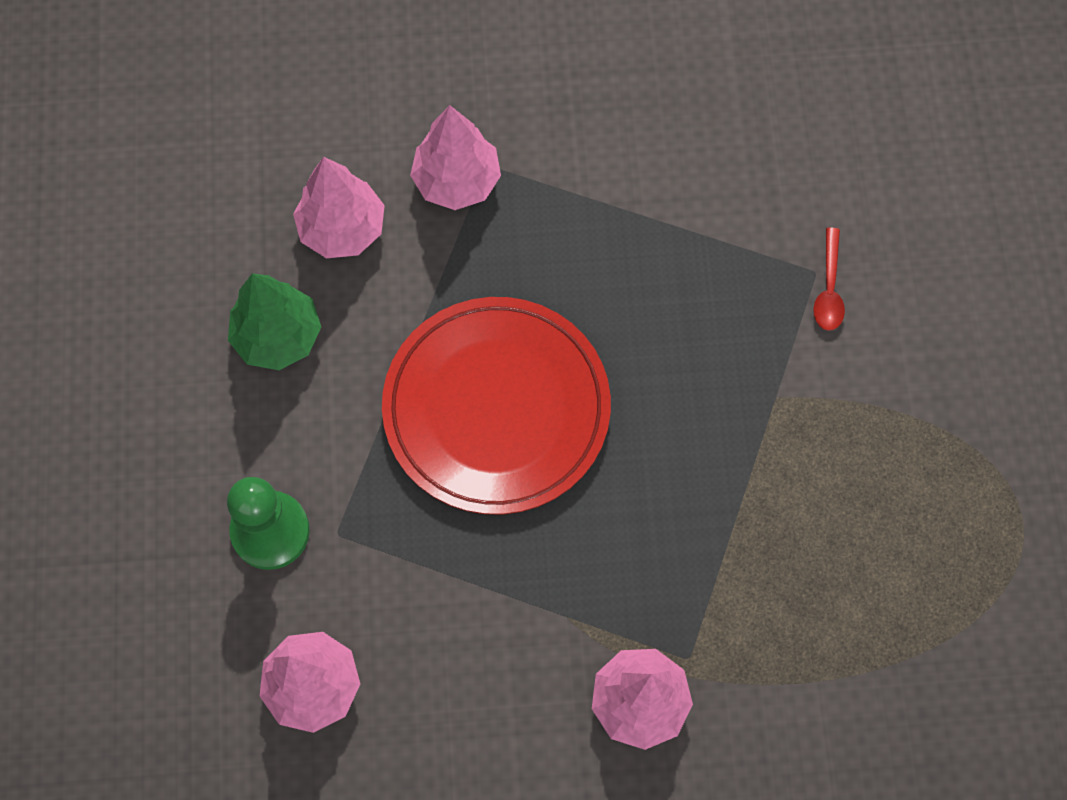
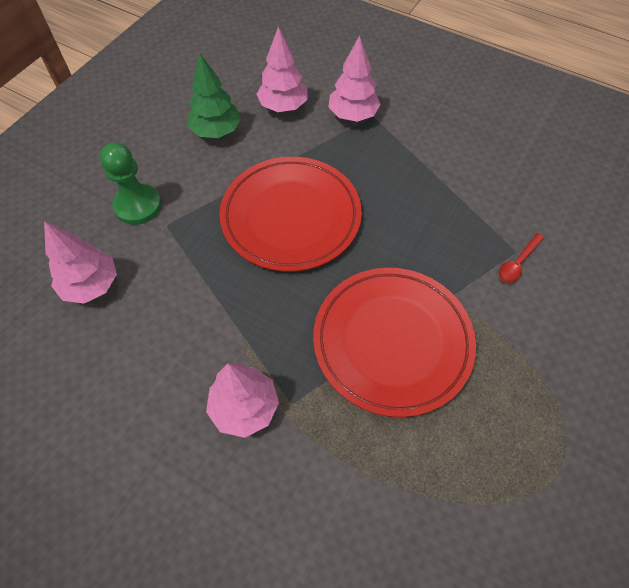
camera: 35 degrees right, 10 degrees down
(750, 501) = (392, 342): none -> red plate

